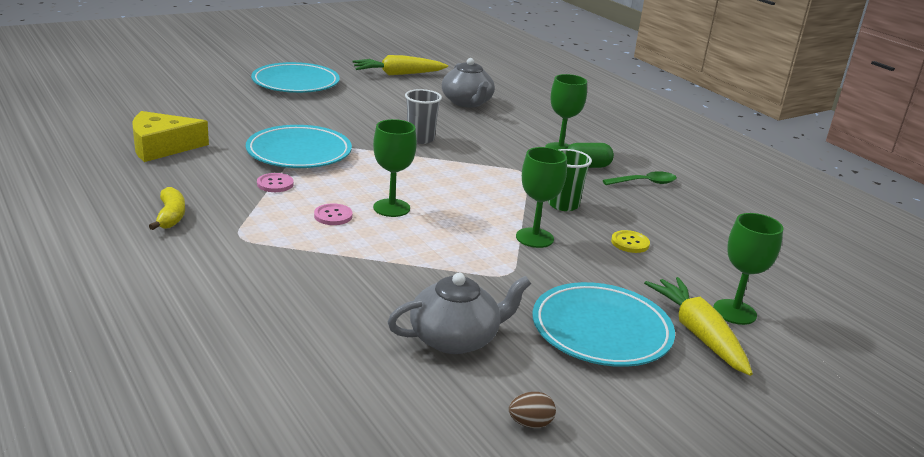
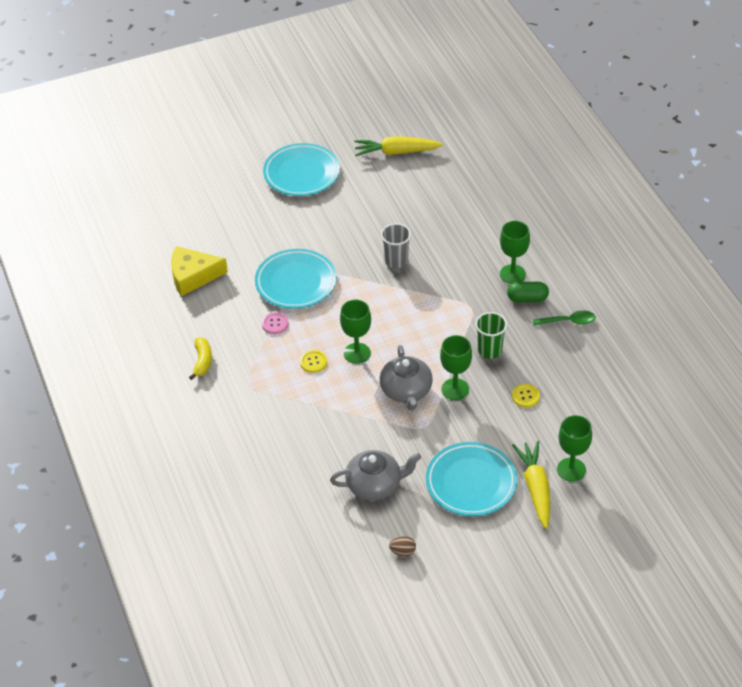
camera: 15 degrees right, 20 degrees up
(333, 216) = (313, 362): pink button -> yellow button
(467, 102) = (450, 201): grey teapot -> grey teapot (406, 391)

